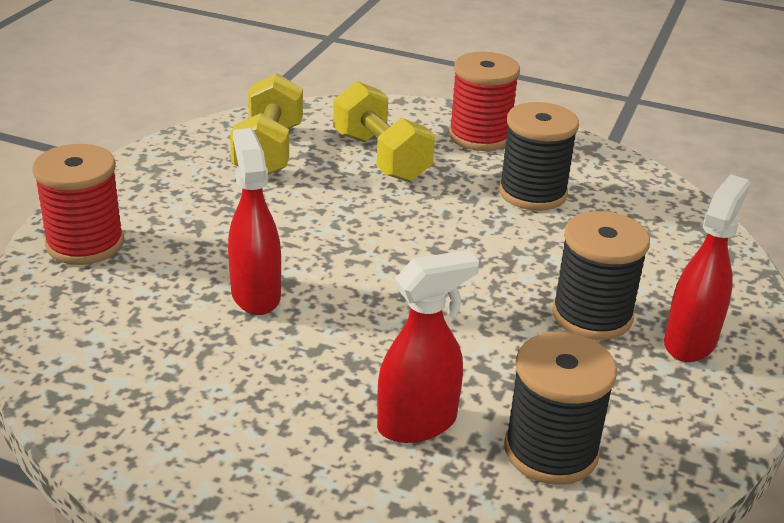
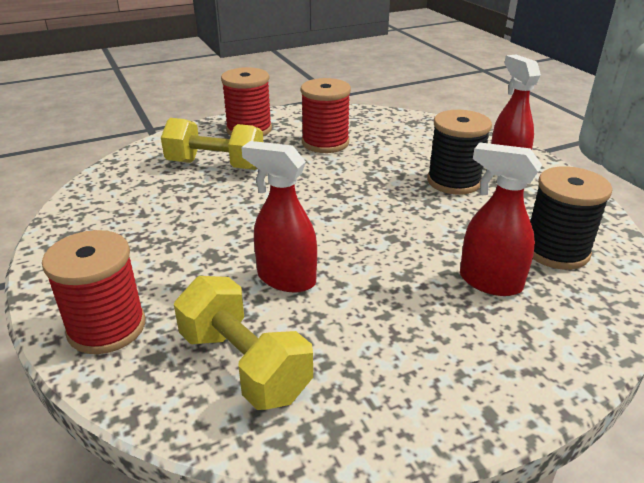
camera: 45 degrees left, 0 degrees up
(269, 151) = (138, 197): yellow dumbbell -> yellow dumbbell (244, 365)
(418, 423) = (489, 282): red spray bottle -> red spray bottle turned 75 degrees counterclockwise
(532, 193) = (325, 143): black spool -> red spool

